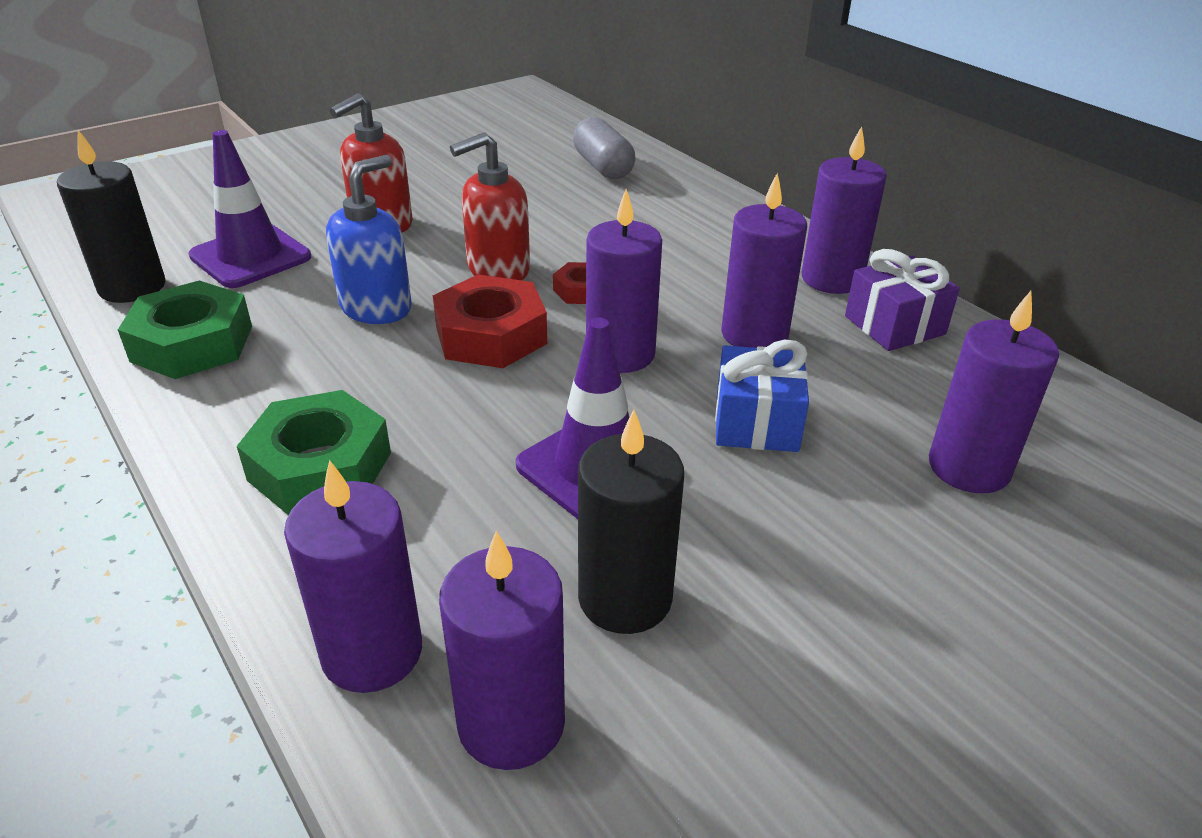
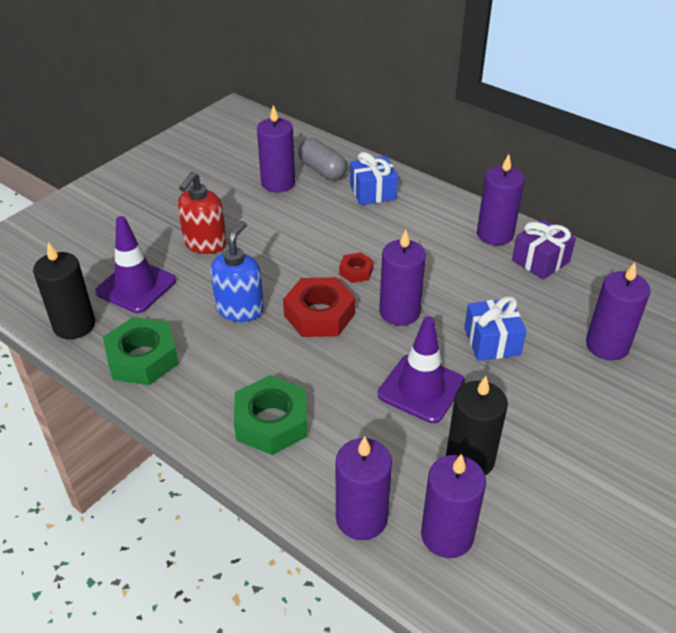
camera: 15 degrees left, 5 degrees up
(497, 270) = (298, 266): red soap dispenser -> none
(663, 201) = (373, 192): none -> blue gift
(754, 334) = (467, 283): purple candle -> purple candle (278, 183)

